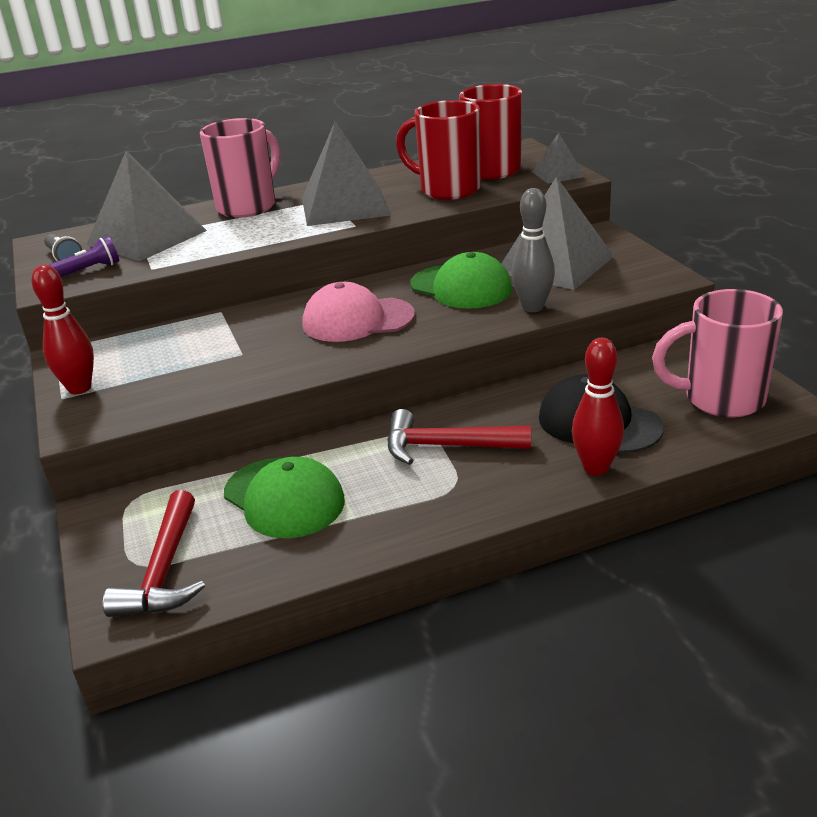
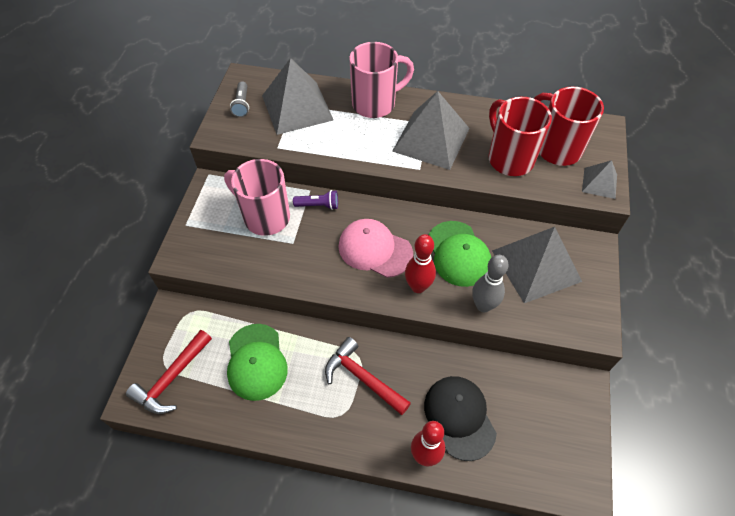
camera: 30 degrees right, 25 degrees up
(79, 388) = (198, 221): red bowling pin -> red bowling pin (418, 287)
(90, 270) = (246, 128): purple flashlight -> purple flashlight (318, 205)
(720, 399) = (548, 448): pink mug -> pink mug (265, 217)

